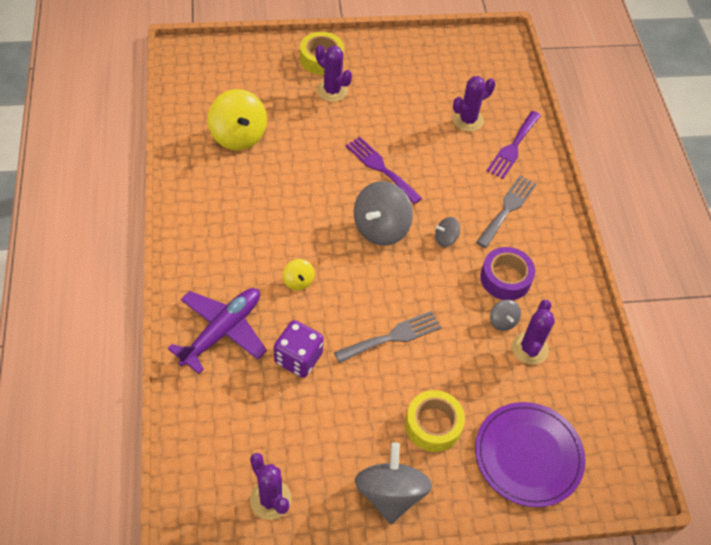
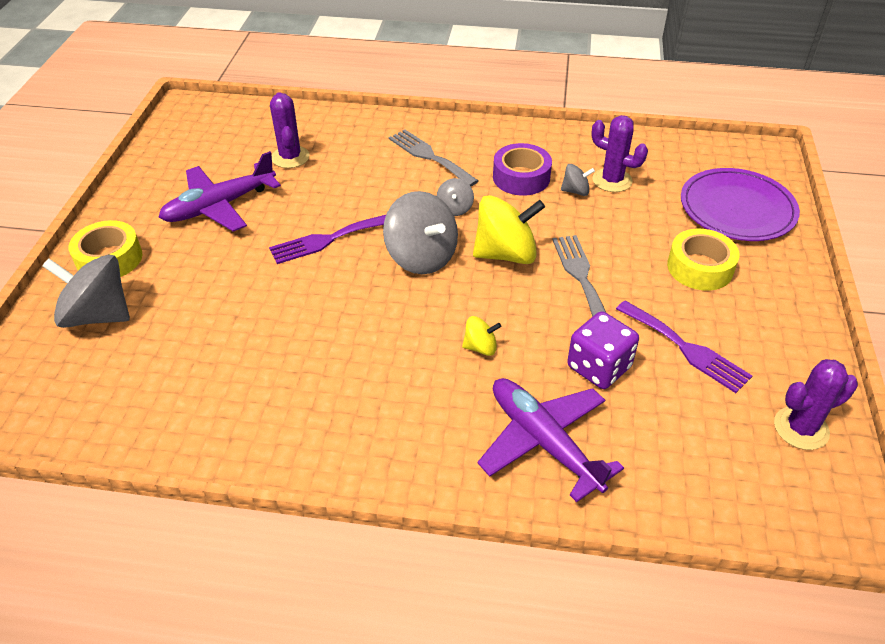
camera: 70 degrees left, 10 degrees down
(238, 136) = (200, 370): yellow spinning top -> yellow spinning top (506, 254)
(332, 91) = (174, 259): purple cactus -> none
(390, 493) = (786, 318): grey spinning top -> grey spinning top (98, 315)
(394, 97) = (219, 206): none -> purple plane
(513, 147) = (346, 134): purple fork -> purple fork (686, 348)

